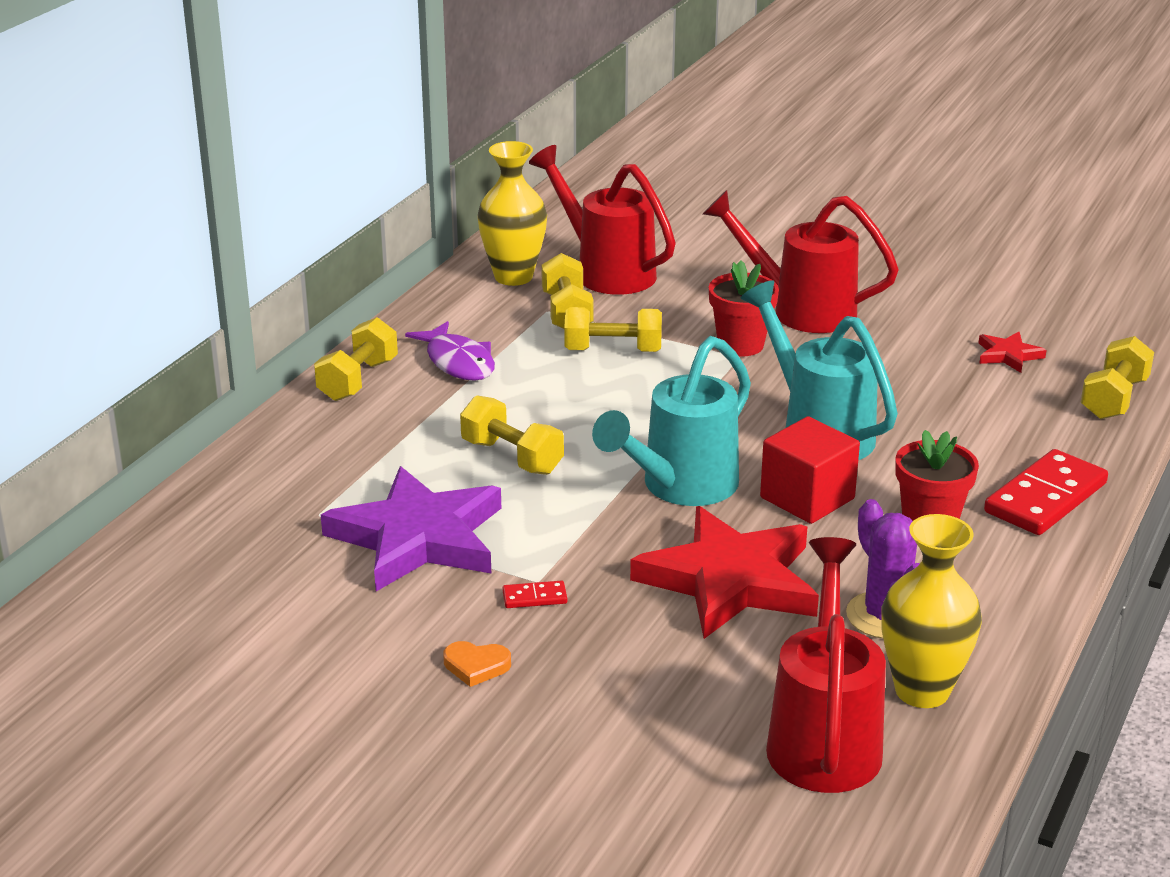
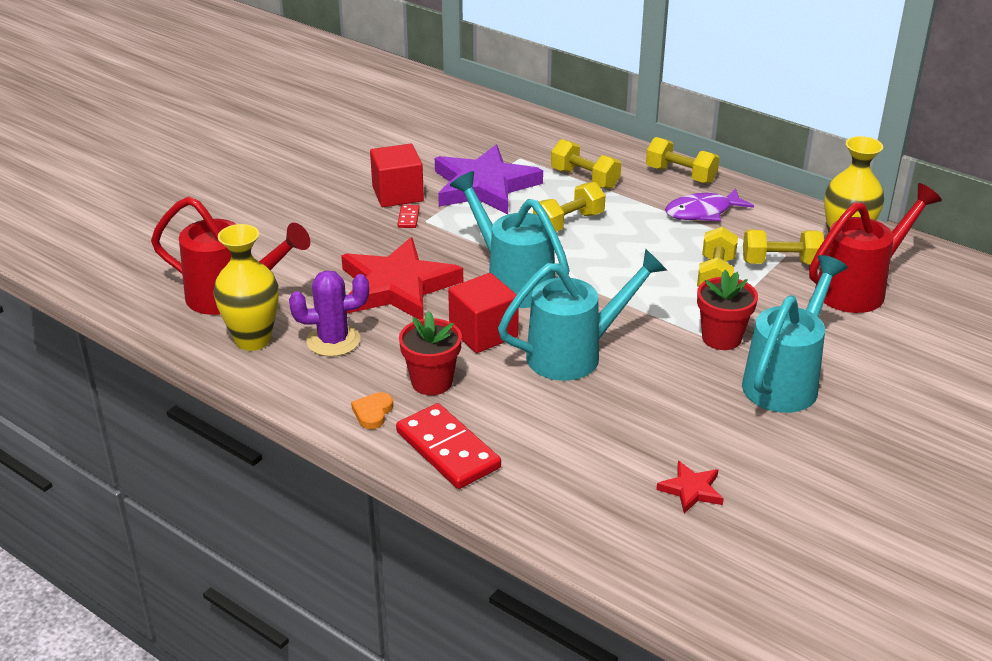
camera: 100 degrees right, 5 degrees up
(460, 619) = (397, 194): none -> red cube
(476, 666) = (353, 196): orange heart -> orange heart (373, 412)
(800, 310) = (786, 380): red watering can -> turquoise watering can
(1114, 399) = (598, 538): yellow dumbbell -> yellow dumbbell (585, 179)

